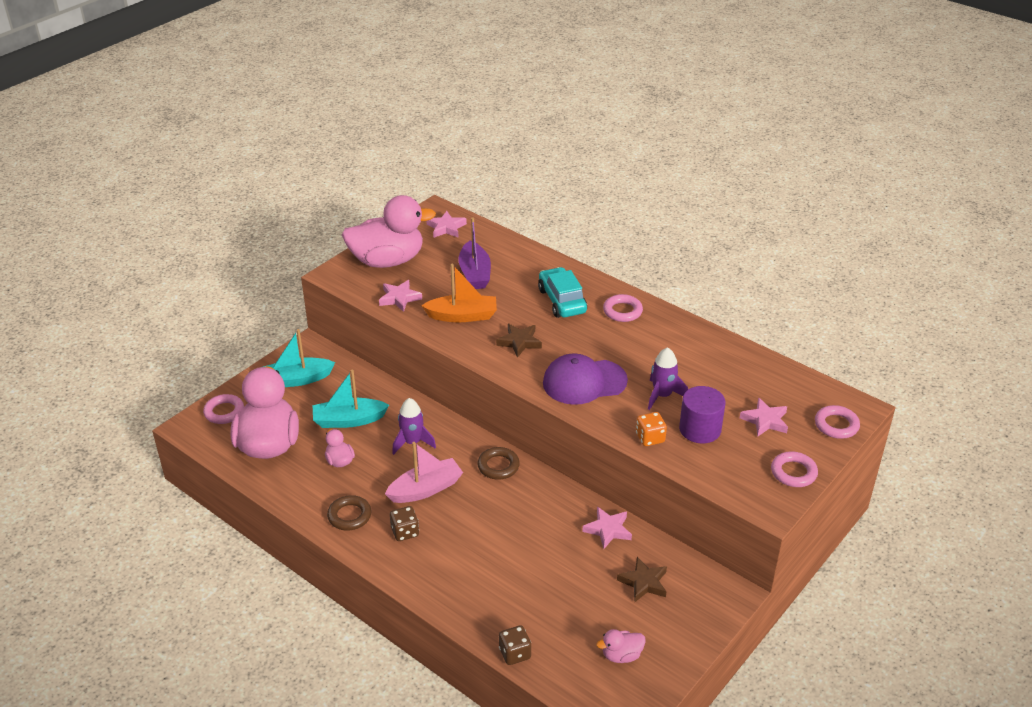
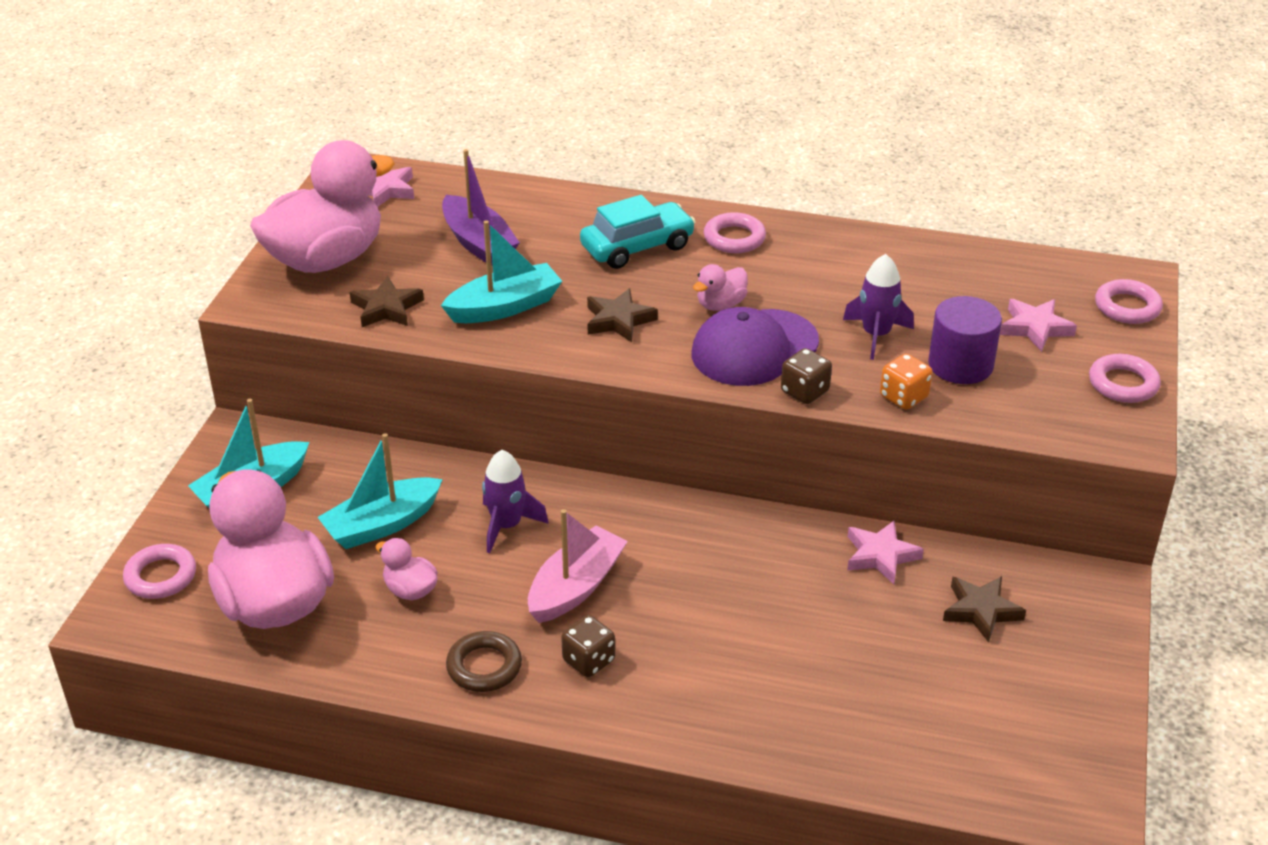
camera: 25 degrees left, 0 degrees up
(399, 298) = (386, 308): pink star -> brown star
(462, 316) = (504, 307): orange boat -> turquoise boat
(498, 466) = (661, 518): brown ring -> none
(515, 653) = (877, 777): brown dice -> brown dice (804, 391)
(562, 301) = (637, 247): turquoise car -> turquoise car turned 105 degrees clockwise
(621, 655) = (1024, 722): pink duck -> pink duck (720, 305)

